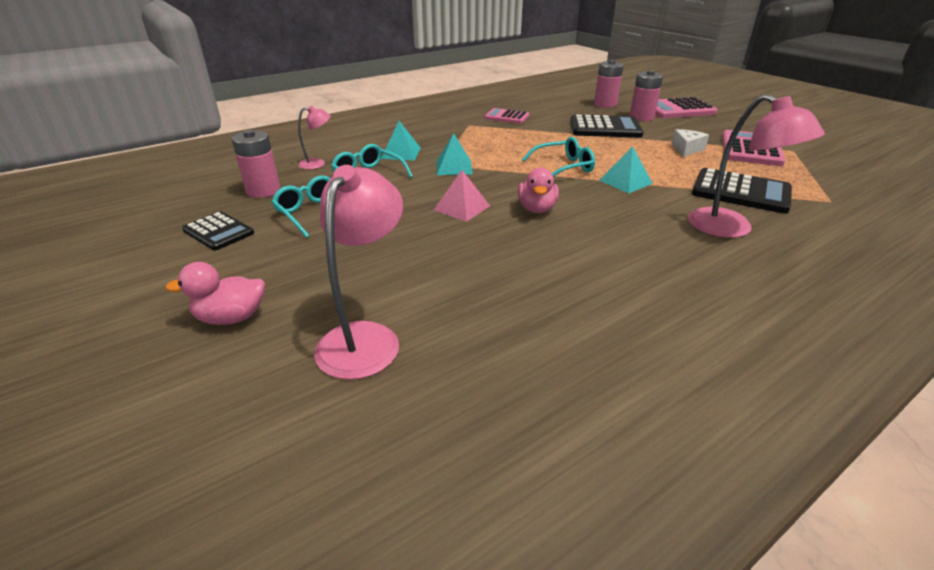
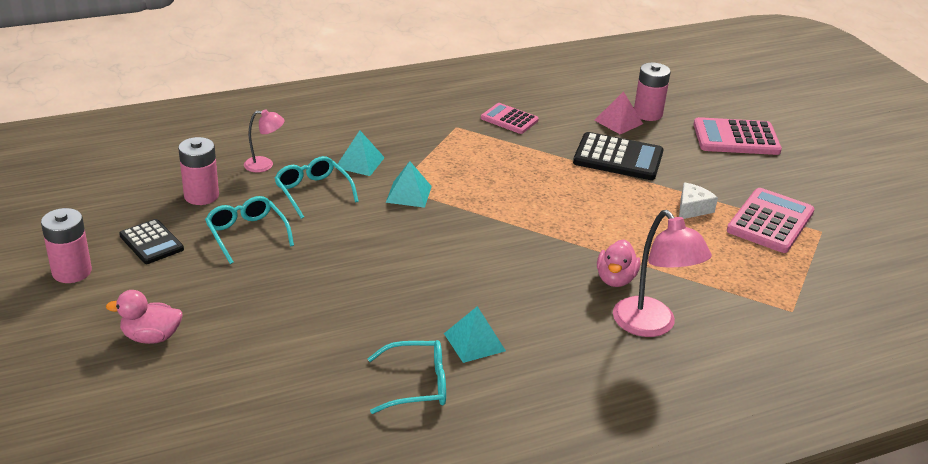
camera: 10 degrees right, 0 degrees up
(365, 337) = (254, 375): pink lamp -> none
(462, 208) = (392, 252): pink pyramid -> pink pyramid (618, 122)
(536, 209) = (467, 267): pink duck -> pink duck (615, 279)
(563, 167) = (529, 213): turquoise glasses -> turquoise glasses (417, 385)
(625, 182) = (585, 246): turquoise pyramid -> turquoise pyramid (474, 342)
(641, 117) = (677, 146): pink battery -> pink battery (72, 272)
(740, 192) = (702, 281): black calculator -> none

